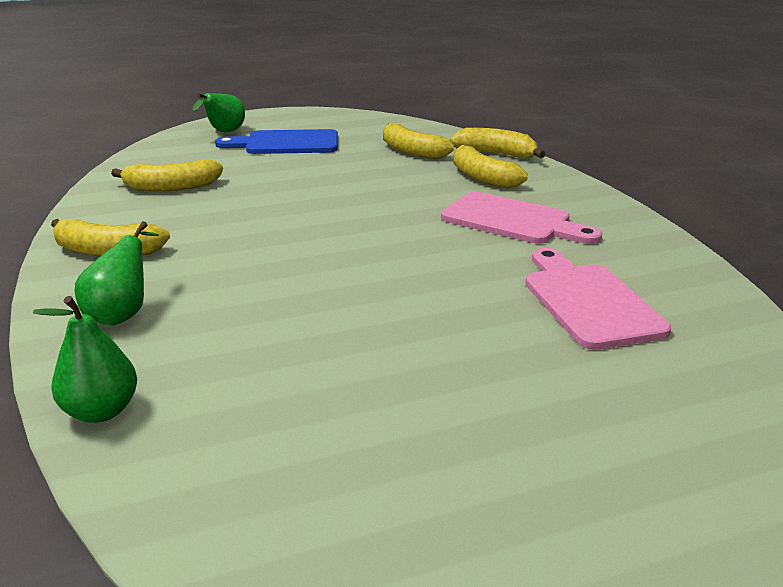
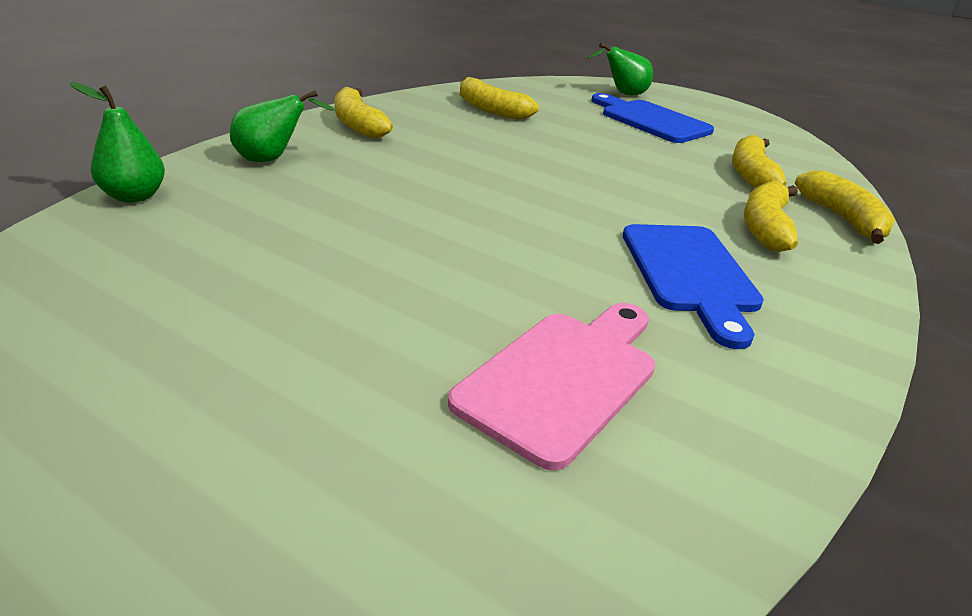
camera: 50 degrees right, 5 degrees up
(512, 220) = (690, 274): pink cutting board -> blue cutting board

